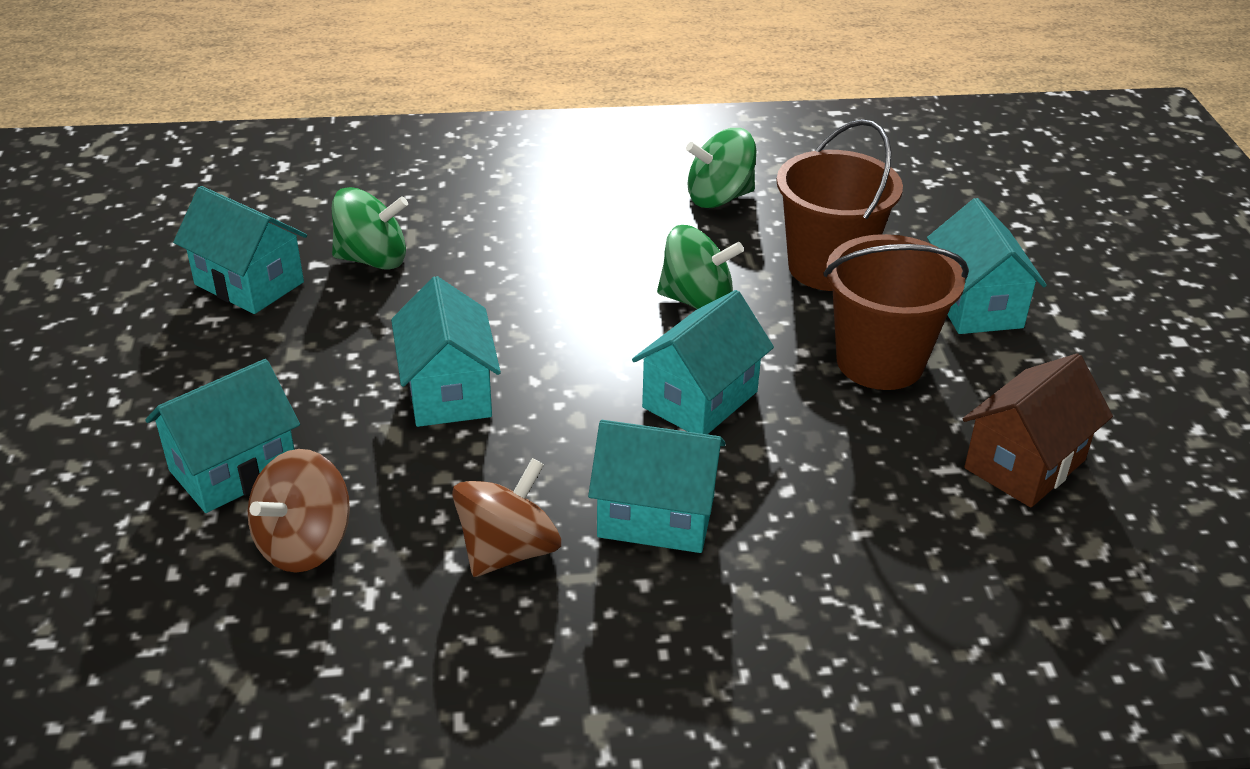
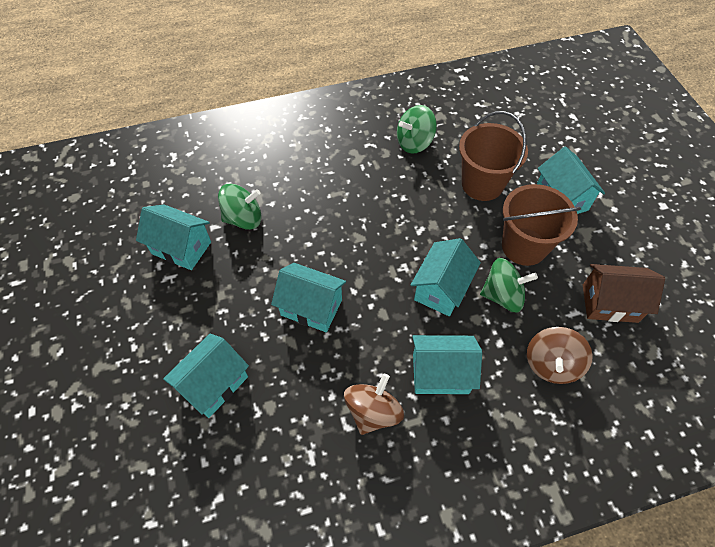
camera: 10 degrees left, 20 degrees up
(304, 544) = (267, 428): brown spinning top -> brown spinning top (551, 364)
(448, 392) = (311, 307): turquoise house -> turquoise house turned 45 degrees counterclockwise
(697, 301) = (422, 219): green spinning top -> green spinning top (502, 295)
(1025, 464) = (609, 303): brown house -> brown house turned 60 degrees clockwise

